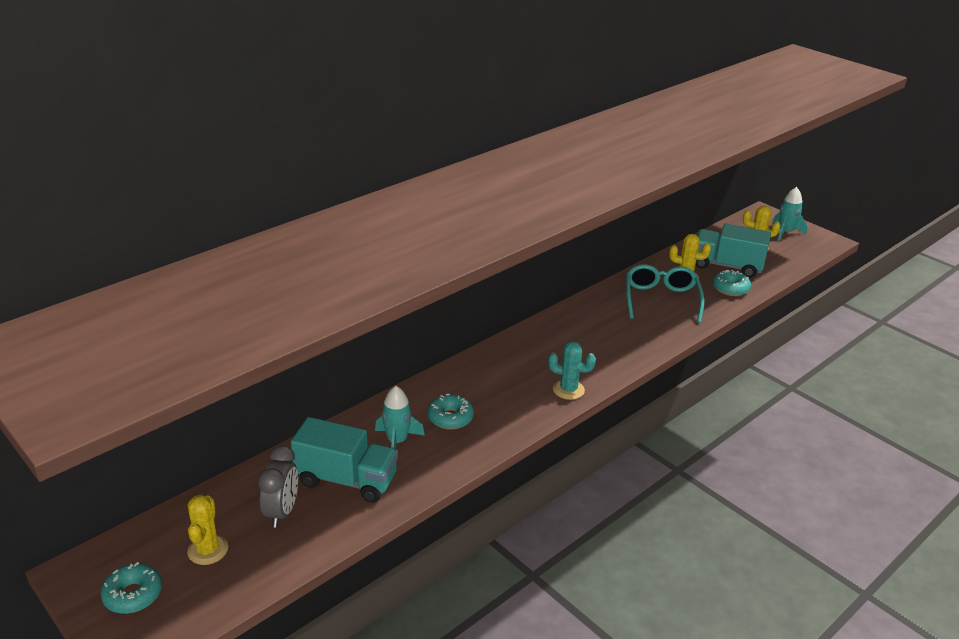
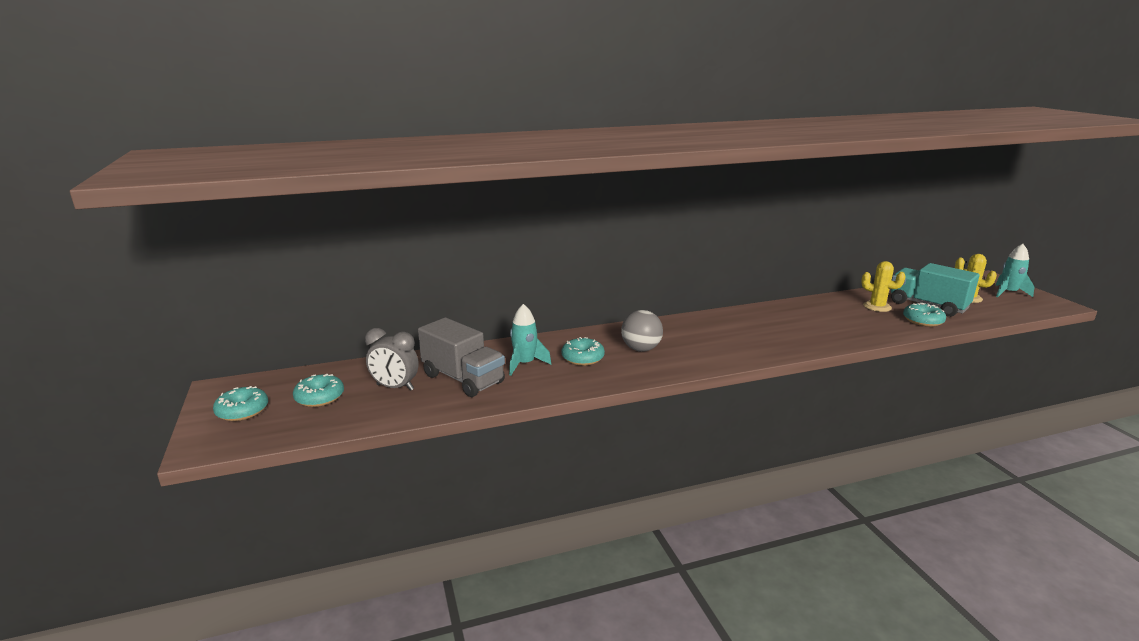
camera: 25 degrees right, 10 degrees down
(208, 550) = (319, 397): yellow cactus -> turquoise donut
(282, 512) = (395, 387): grey clock -> grey clock turned 75 degrees clockwise
(347, 480) = (463, 379): turquoise truck -> grey truck
(500, 390) = (641, 349): none -> grey ball
(568, 390) = (706, 360): turquoise cactus -> none
(661, 299) = (842, 317): turquoise glasses -> none

